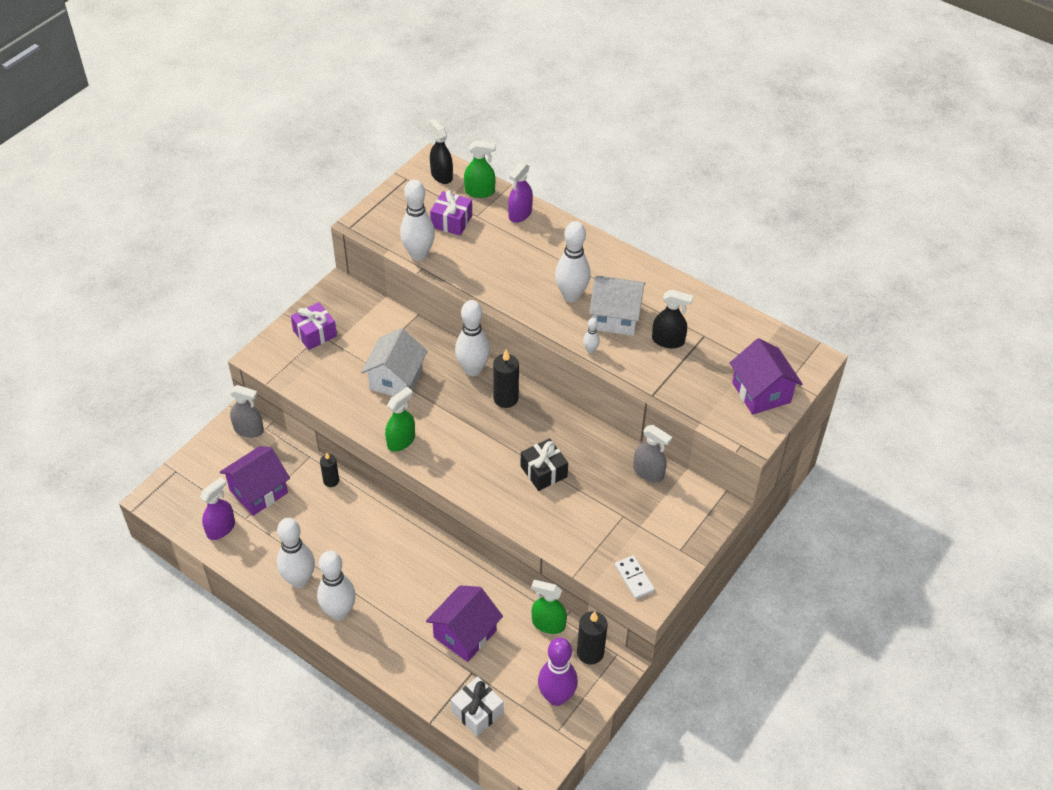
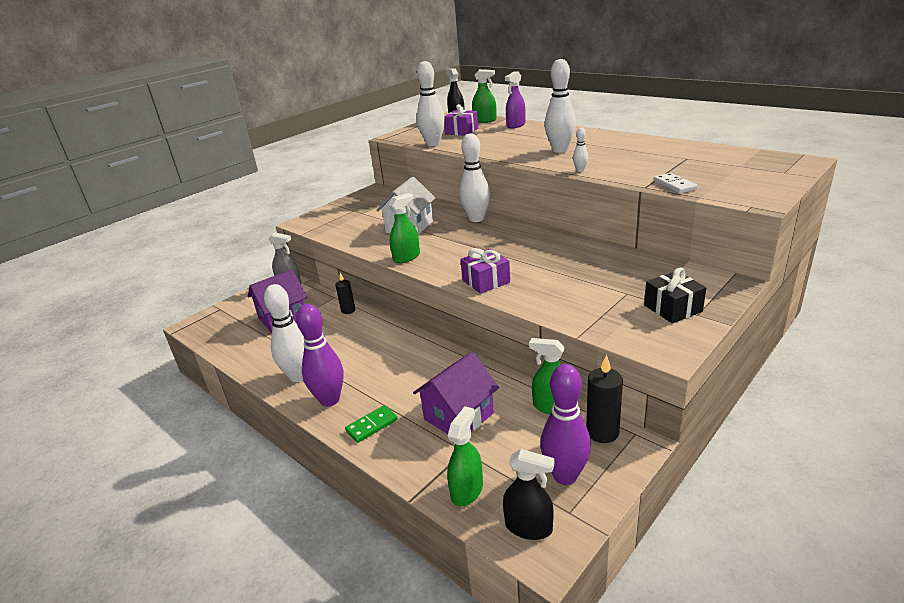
camera: 10 degrees right, 20 degrees down
(221, 528) = (240, 342): purple spray bottle -> none
(315, 333) = (349, 210): purple gift -> purple gift (486, 281)
(339, 612) = (330, 400): white bowling pin -> purple bowling pin
(386, 644) = (371, 425): none -> green domino
(477, 712) = (467, 490): white gift -> green spray bottle
(505, 398) = (504, 231): black candle -> none
(543, 471) = (540, 269): black gift -> black gift (672, 308)
(615, 317) = (601, 156): white house -> none
(634, 578) = (648, 337): white domino -> white domino (674, 185)
(648, 472) = (647, 265): grey spray bottle -> none
(668, 341) = (653, 162): black spray bottle -> black spray bottle (528, 527)
(761, 392) = (758, 179): purple house -> none

